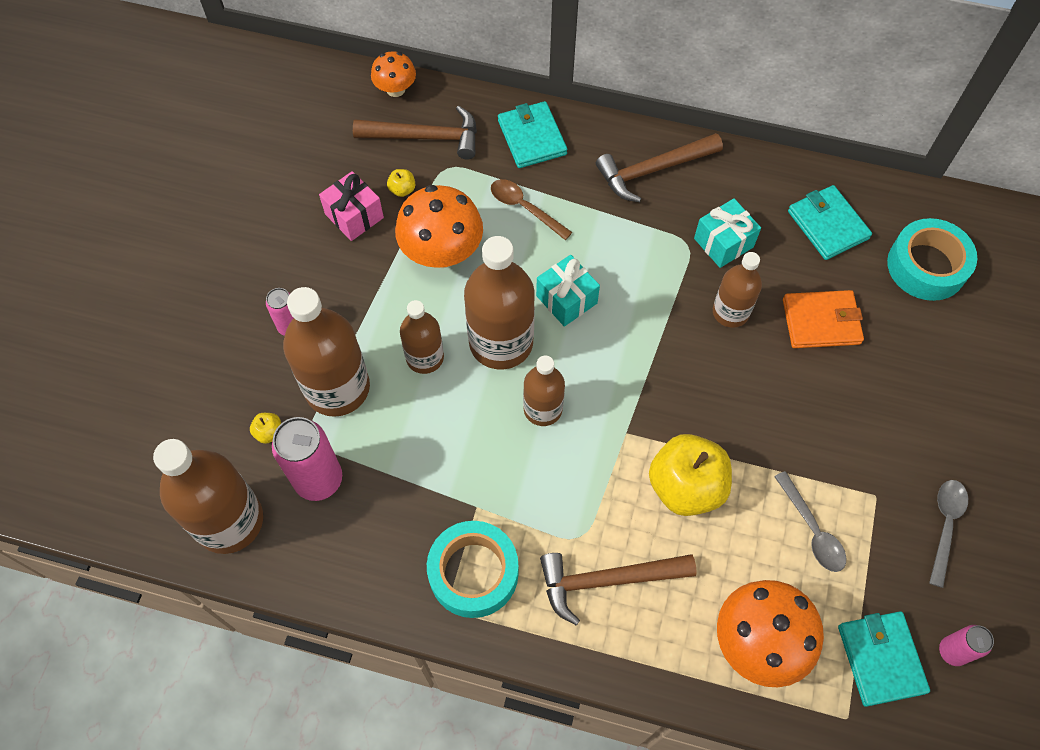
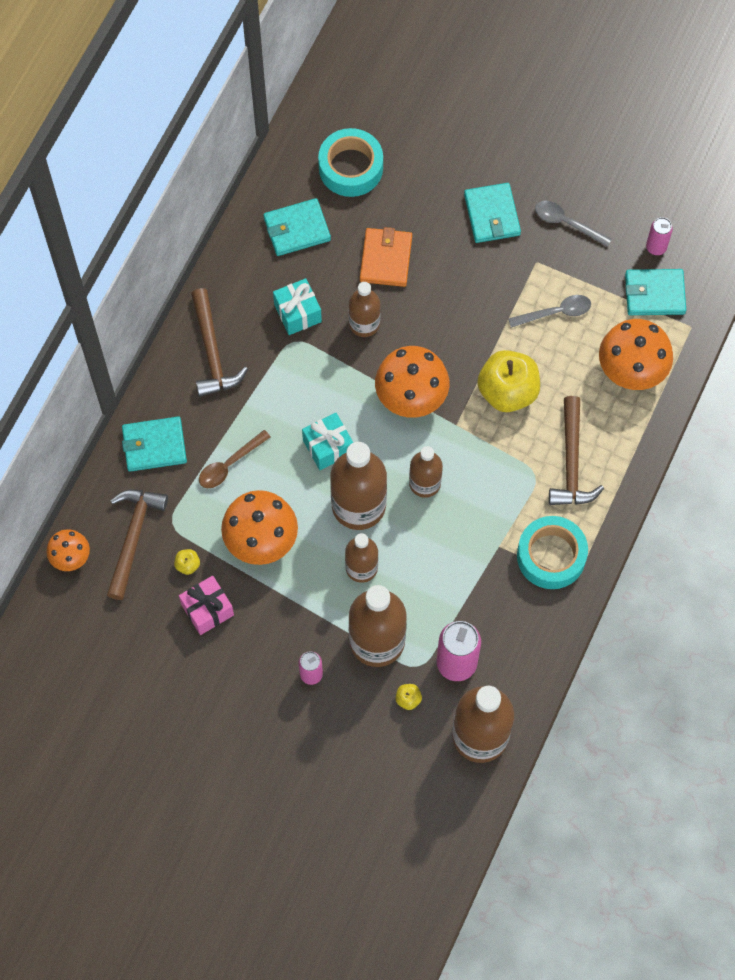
camera: 80 degrees left, 5 degrees up
(650, 377) = (411, 397): none -> orange mushroom
(923, 432) = (492, 215): none -> turquoise wallet

